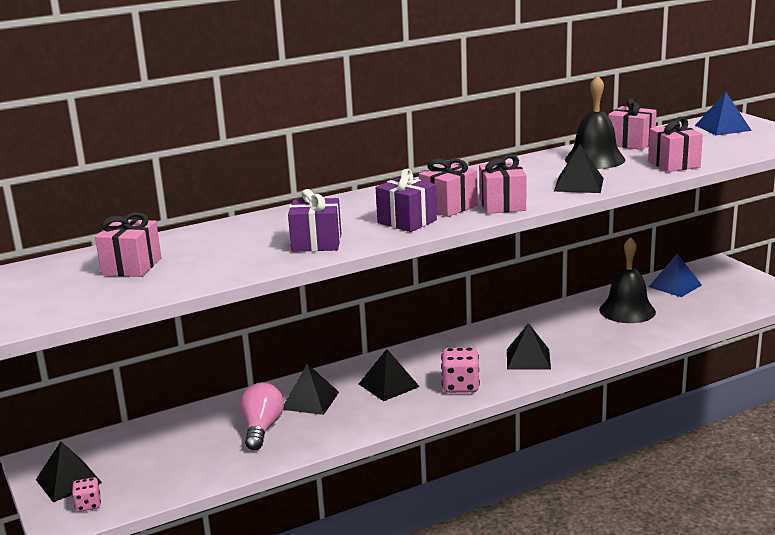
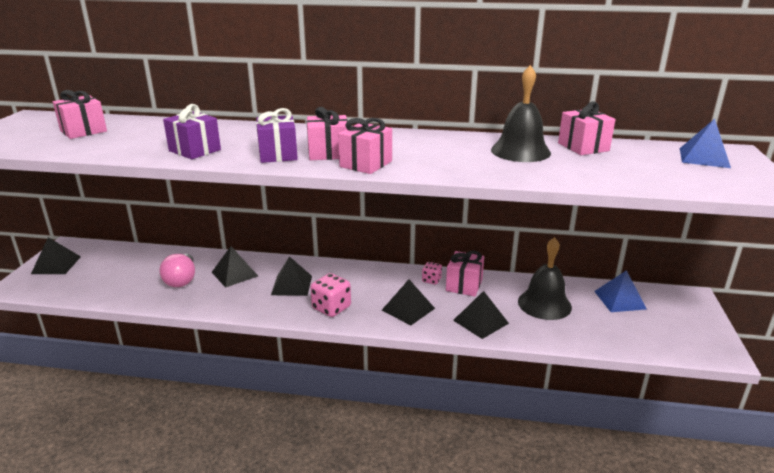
camera: 35 degrees right, 5 degrees up
(88, 505) = (38, 284): pink dice -> pink dice (431, 280)
(262, 429) = (181, 280): pink light bulb -> pink light bulb turned 135 degrees clockwise
(578, 184) = (459, 167): black pyramid -> black pyramid (480, 321)
(674, 164) = (581, 175): pink gift -> pink gift (464, 285)

